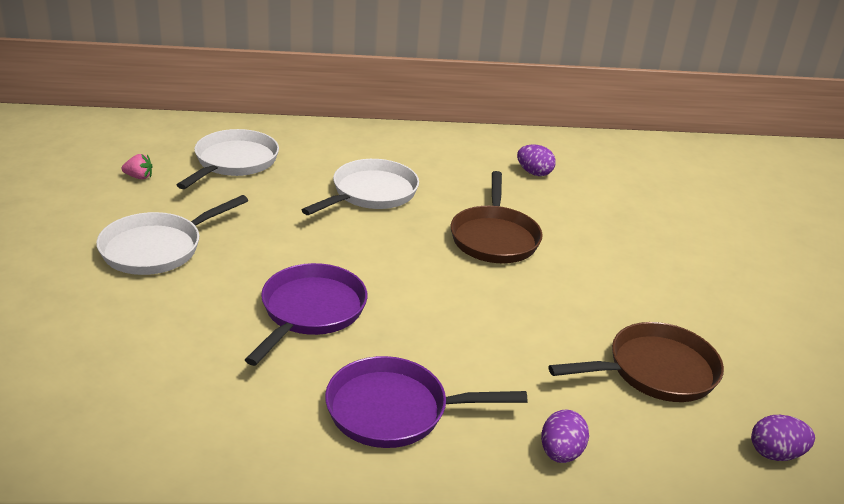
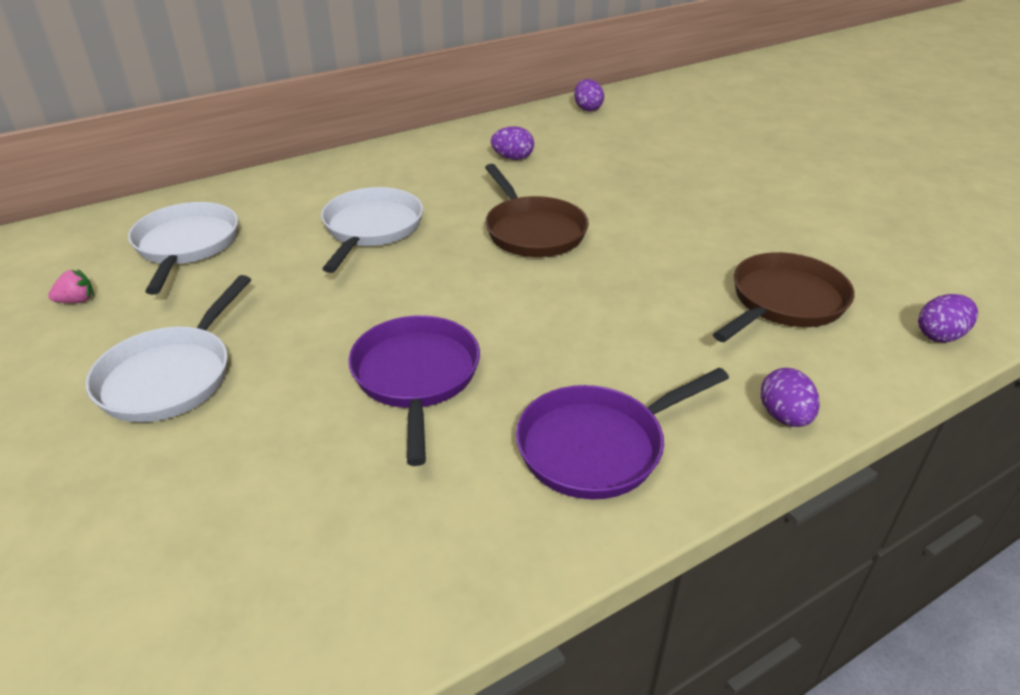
camera: 25 degrees left, 5 degrees up
(643, 150) = (587, 109): none -> purple egg

